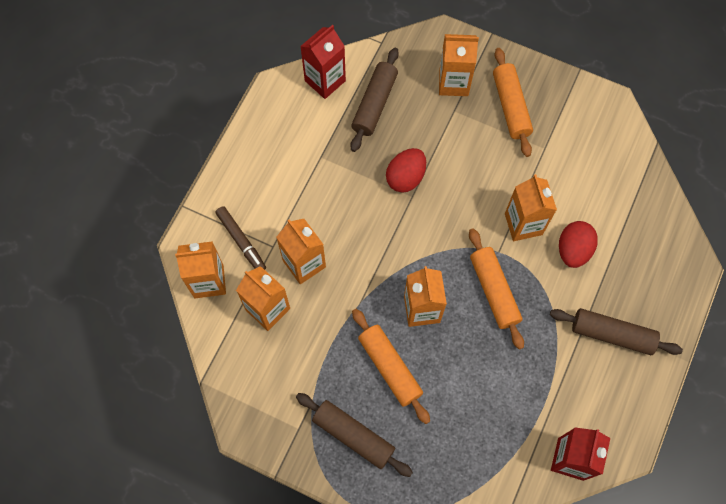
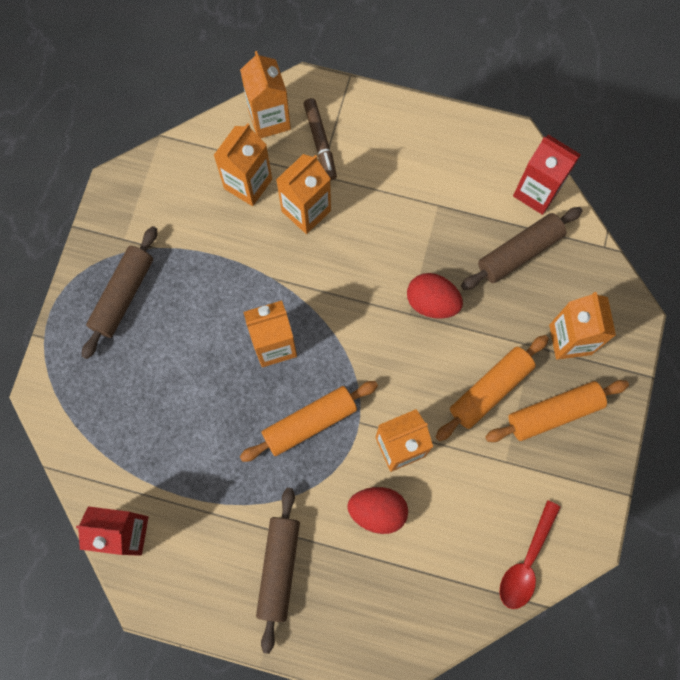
camera: 80 degrees right, 5 degrees up
(241, 241) = (320, 142): brown marker -> brown marker turned 60 degrees counterclockwise
(374, 104) = (519, 252): brown rolling pin -> brown rolling pin turned 45 degrees counterclockwise
(390, 367) = (202, 321): orange rolling pin -> orange rolling pin (490, 390)
(623, 149) = (526, 562): none -> red spoon

